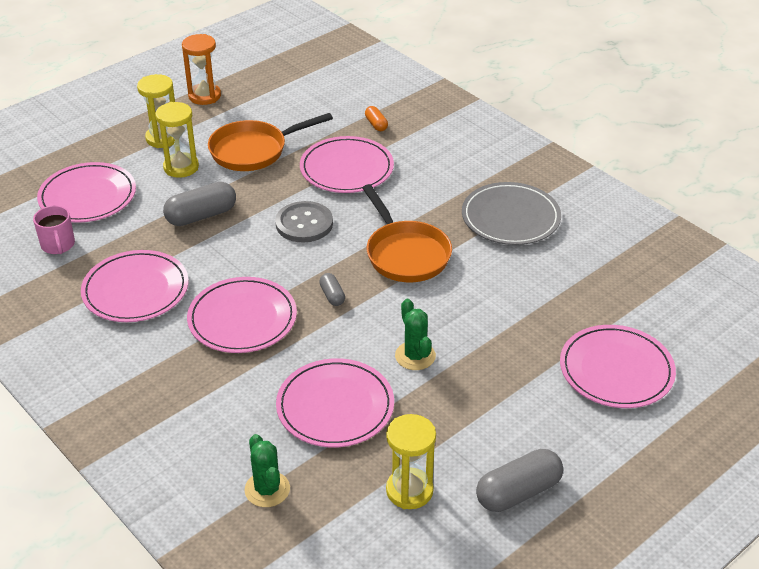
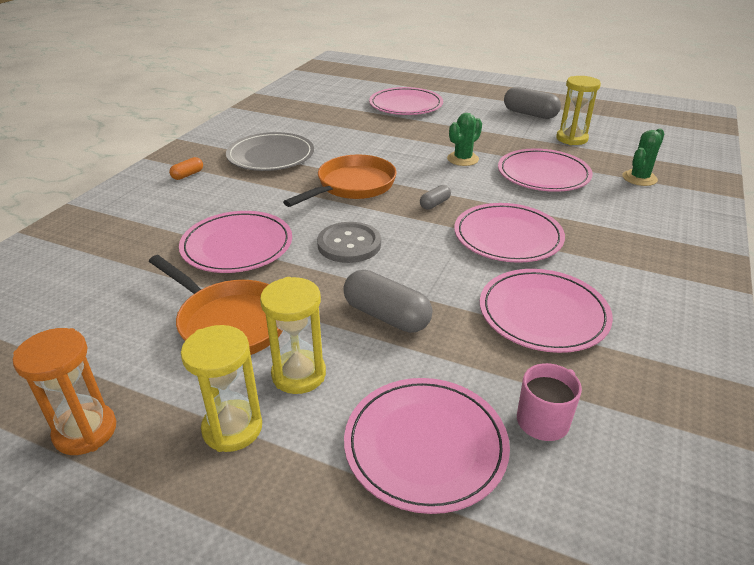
camera: 115 degrees left, 5 degrees down
(376, 124) = (137, 250): orange capsule -> orange capsule (188, 175)

